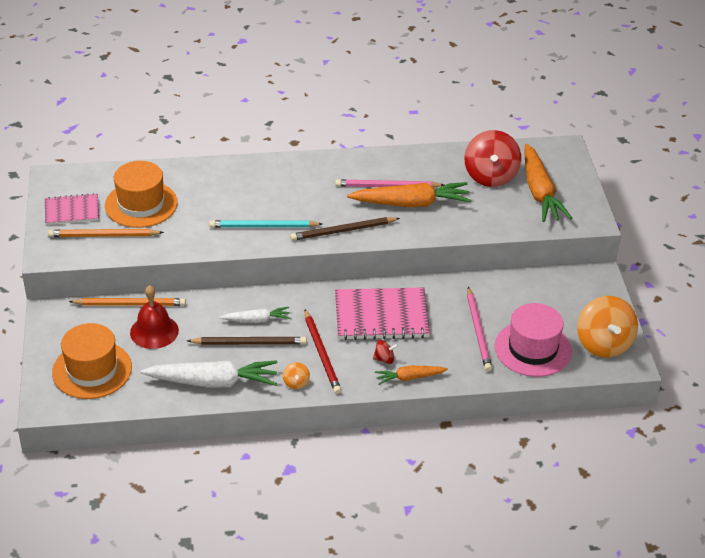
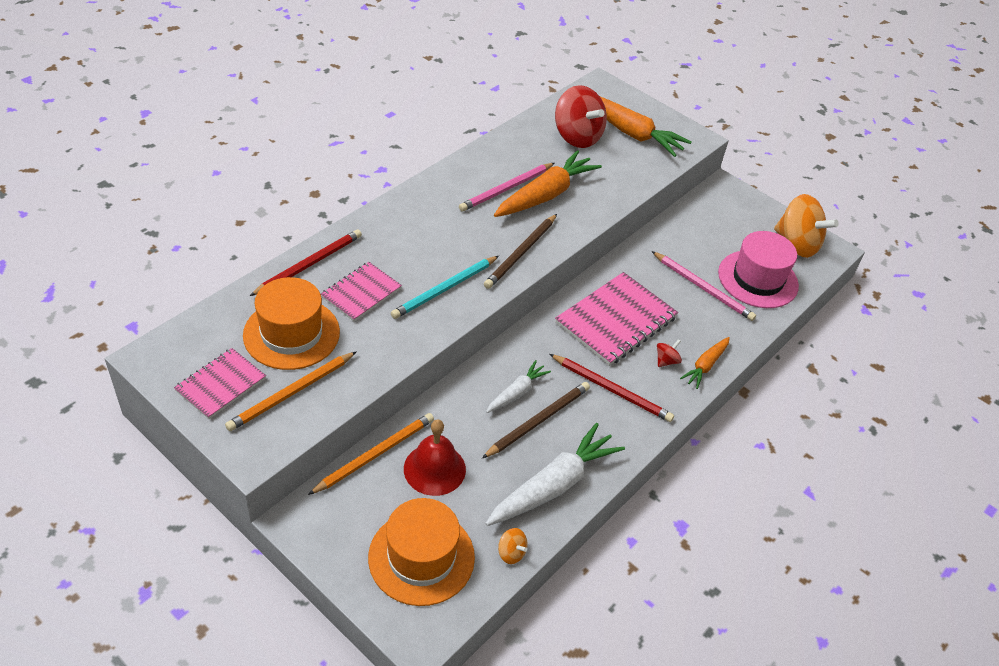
camera: 45 degrees left, 5 degrees up
(198, 171) = (309, 264): none -> red pencil
(209, 202) = (361, 293): none -> pink notebook
(296, 383) = (625, 434): orange spinning top -> orange spinning top (511, 553)

